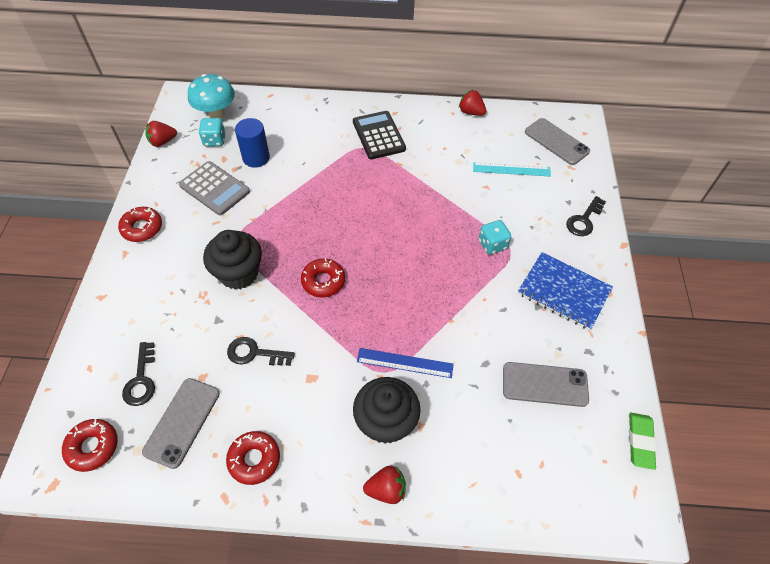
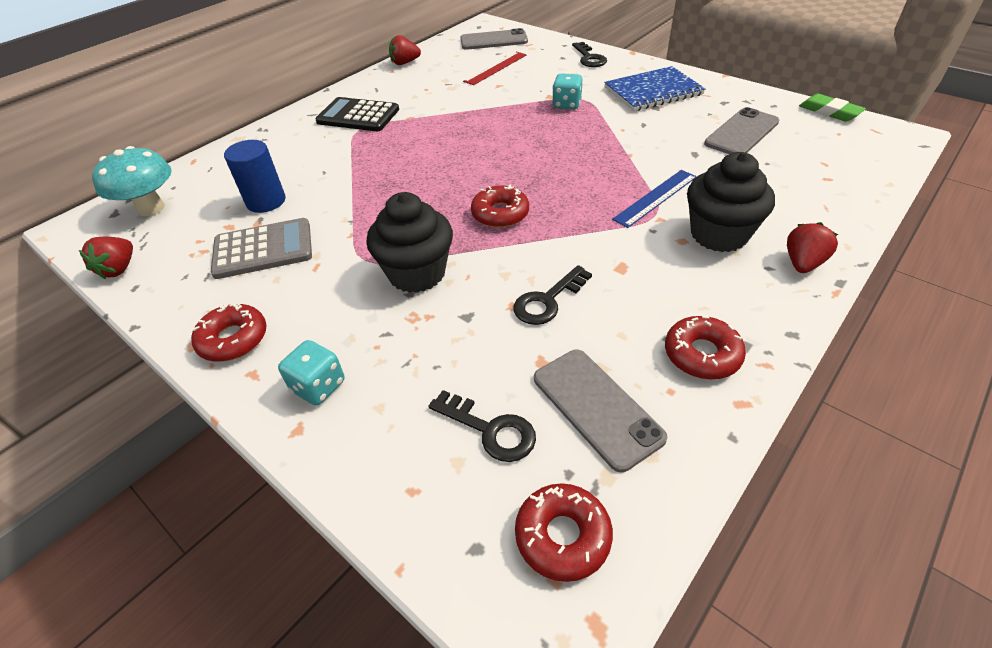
camera: 50 degrees left, 10 degrees down
(214, 140) = (190, 224): turquoise dice -> turquoise dice (318, 386)
(511, 169) = (495, 68): turquoise ruler -> red ruler

